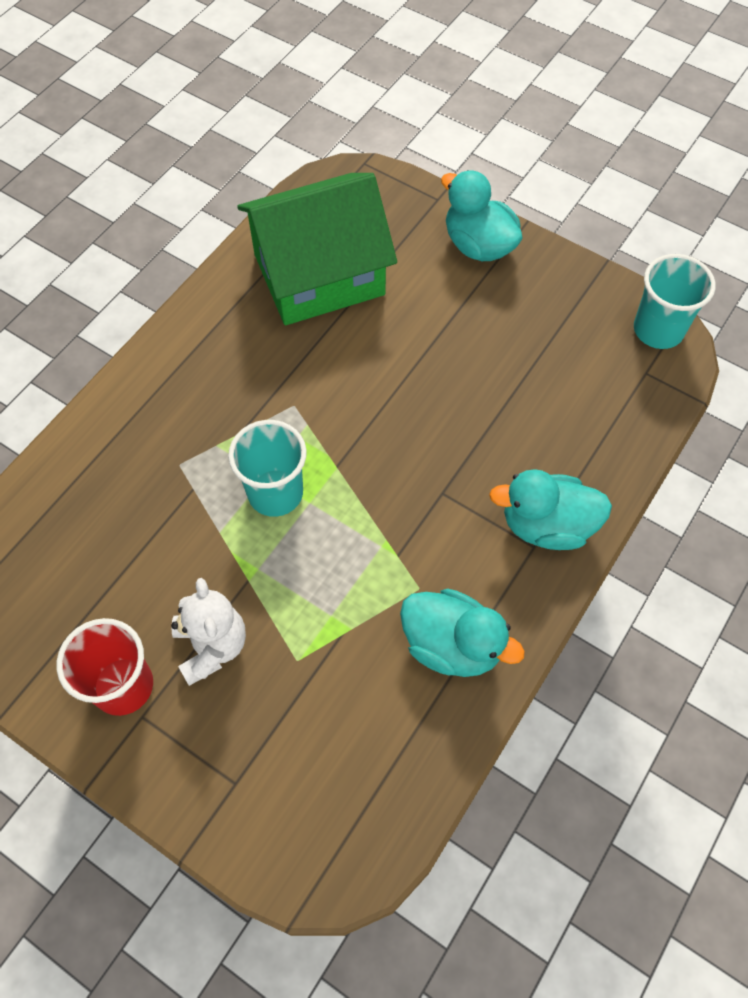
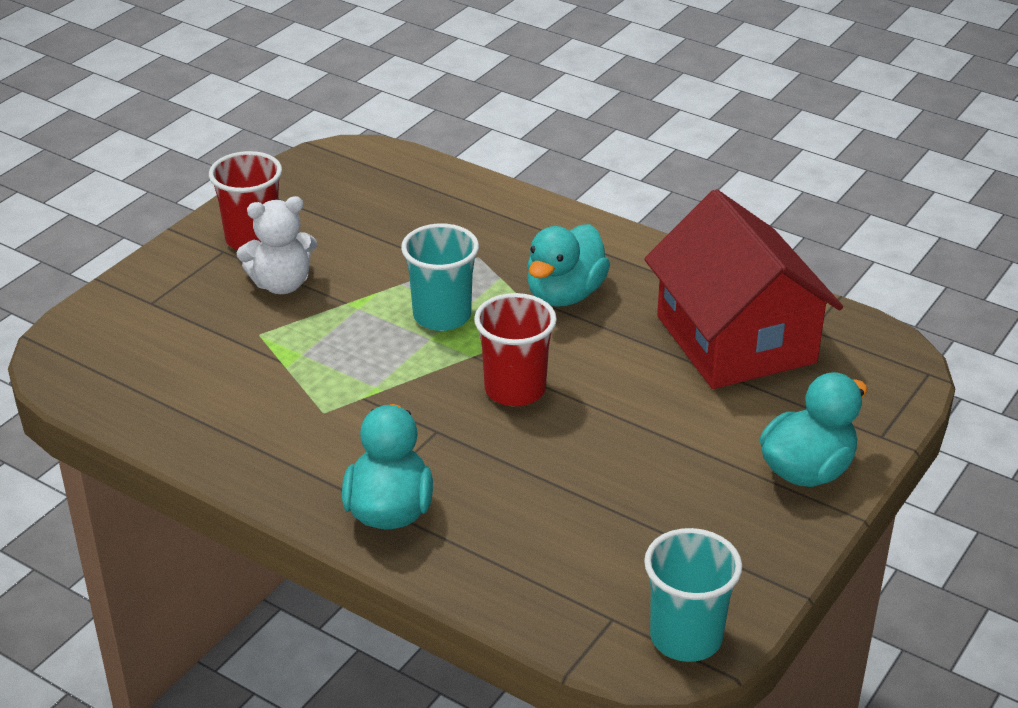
camera: 90 degrees right, 25 degrees down
(319, 274) = (735, 339): green house -> red house
(385, 433) = (515, 389): none -> red cup
(452, 645) = (256, 433): turquoise duck -> turquoise duck (565, 294)

